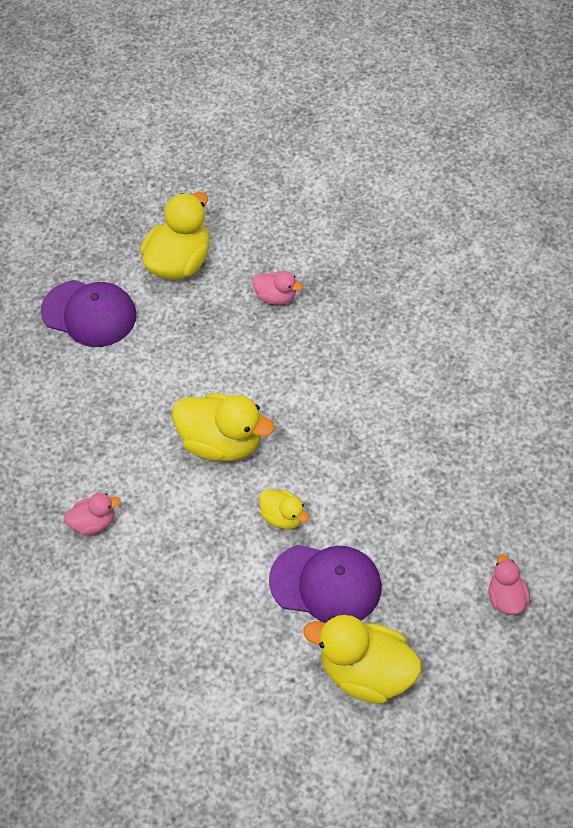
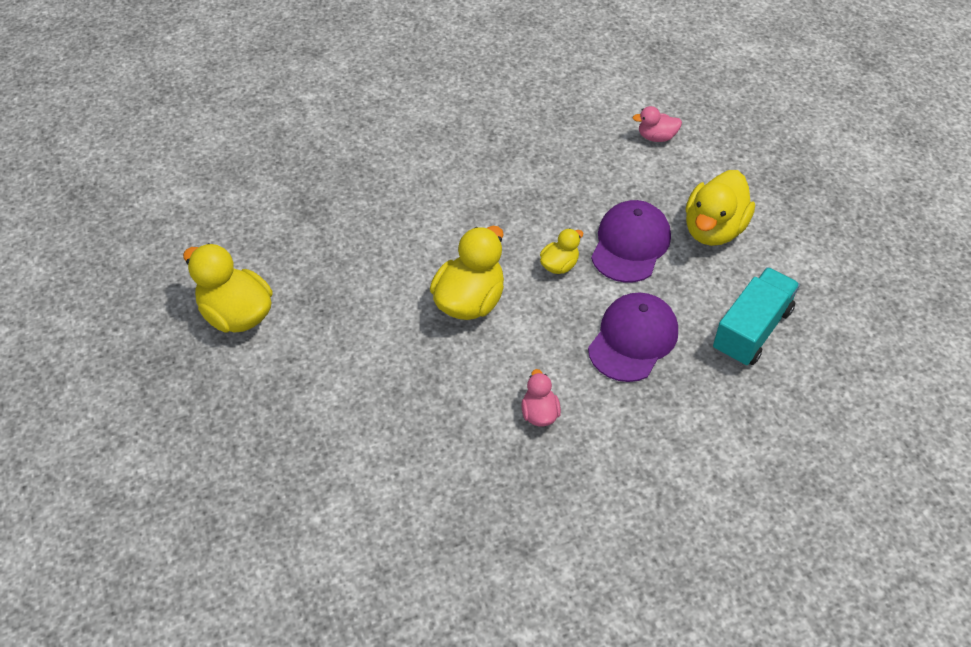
camera: 85 degrees left, 5 degrees down
(89, 313) = (275, 401): purple cap -> purple cap (633, 339)
(222, 720) = (752, 330): none -> turquoise truck
(276, 297) = (310, 241): pink duck -> none

